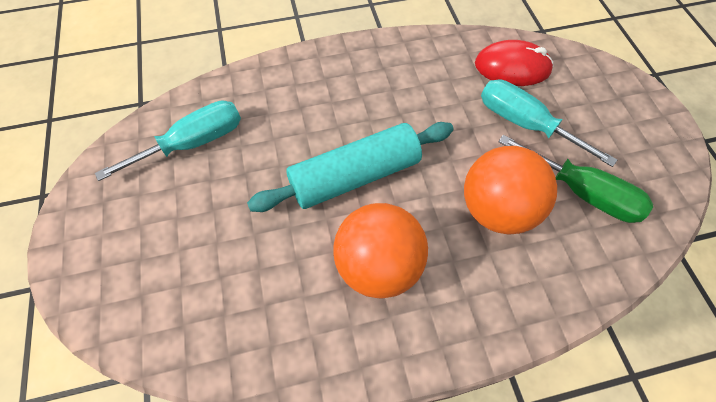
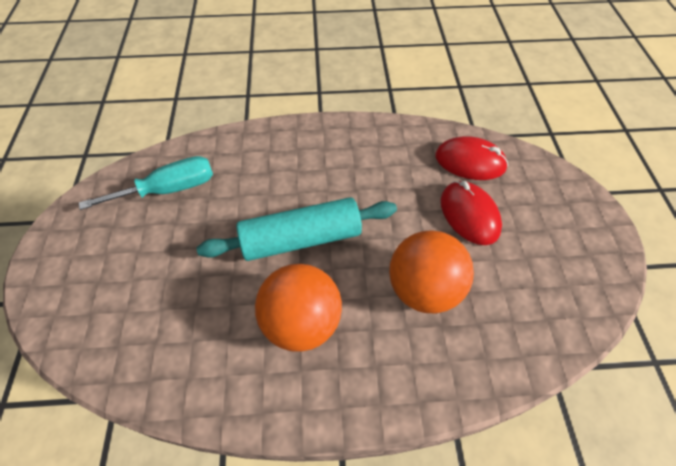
camera: 10 degrees right, 5 degrees down
(524, 124) = (469, 214): turquoise screwdriver -> red mouse
(582, 192) = (509, 286): green screwdriver -> none

